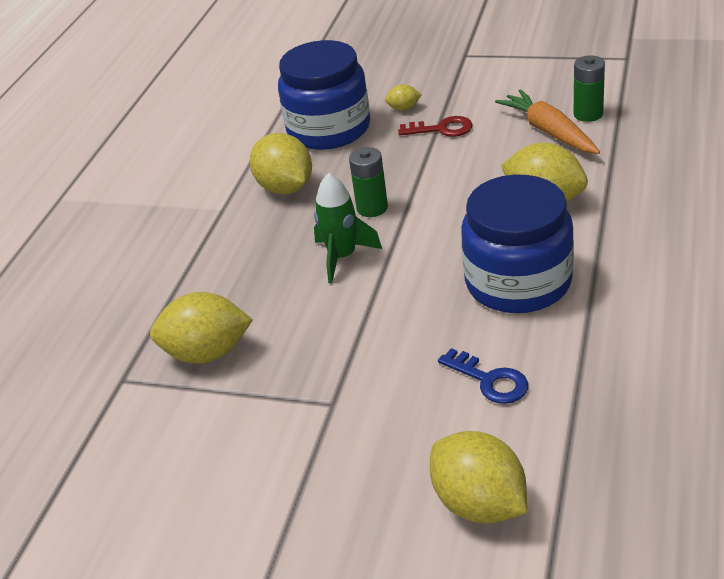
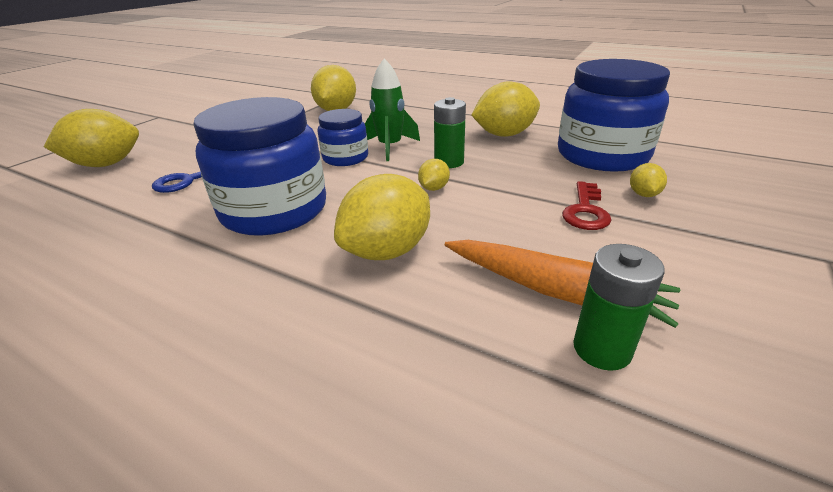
camera: 100 degrees right, 5 degrees down
(383, 280) = (345, 158): none -> blue jar
(434, 204) = (433, 188): none -> yellow lemon
(549, 131) = (553, 291): orange carrot -> orange carrot turned 45 degrees clockwise

